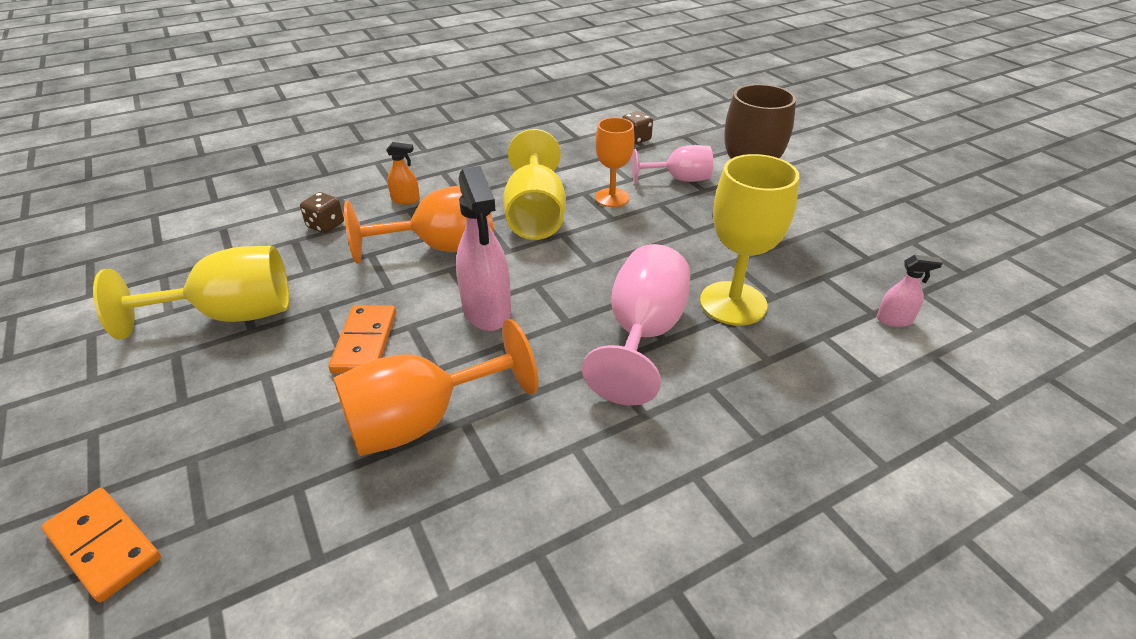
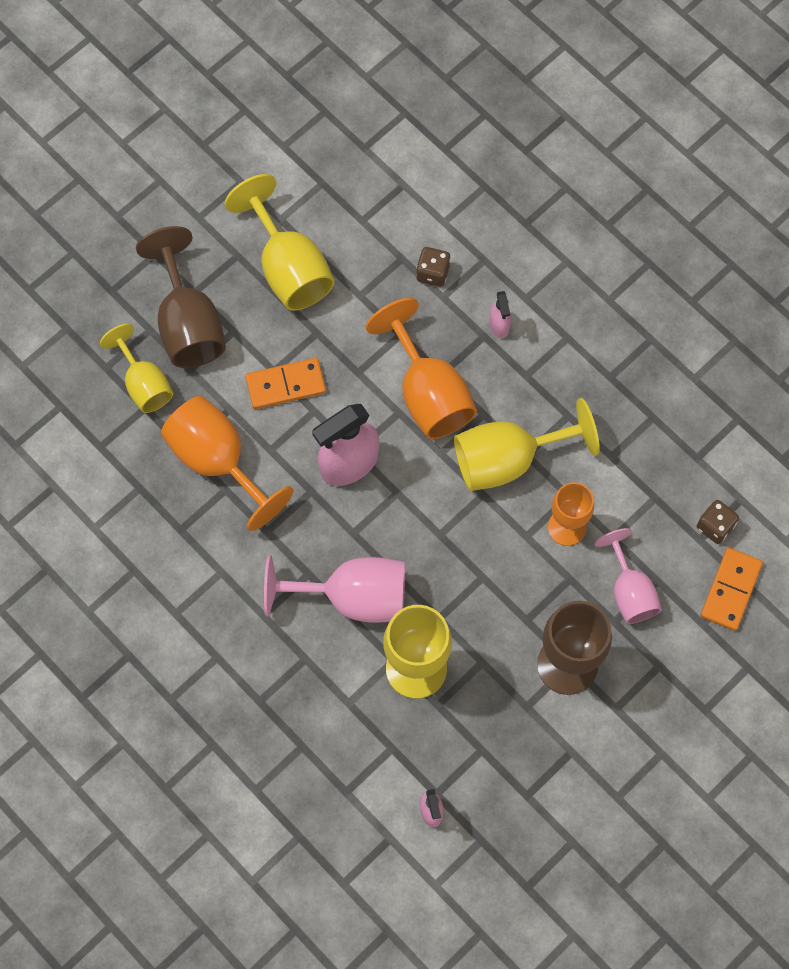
camera: 75 degrees right, 30 degrees up
(104, 545) = (81, 323): orange domino -> orange domino (731, 590)
(218, 415) = (188, 323): none -> brown goblet
(262, 481) = (144, 384): none -> yellow goblet
(406, 200) = (499, 325): orange spray bottle -> pink spray bottle

